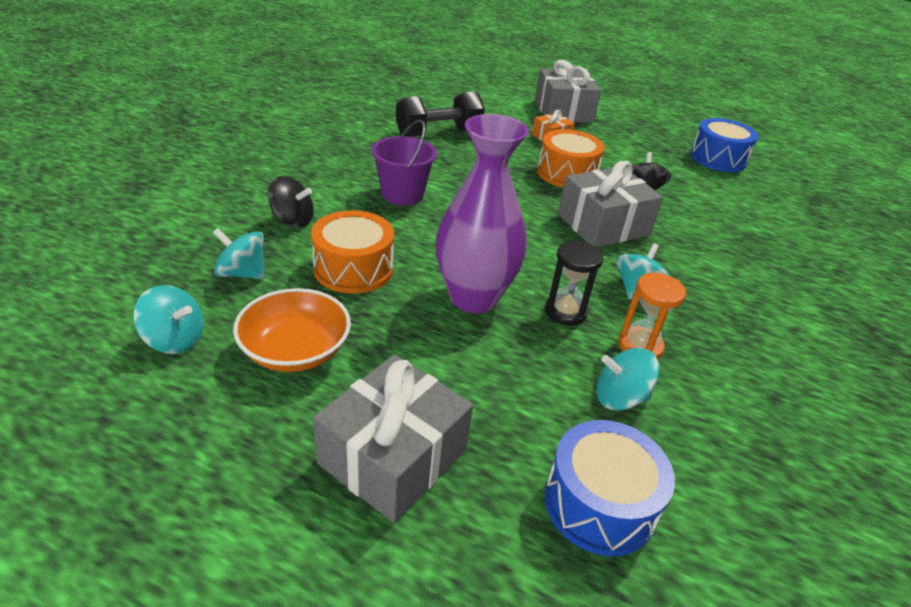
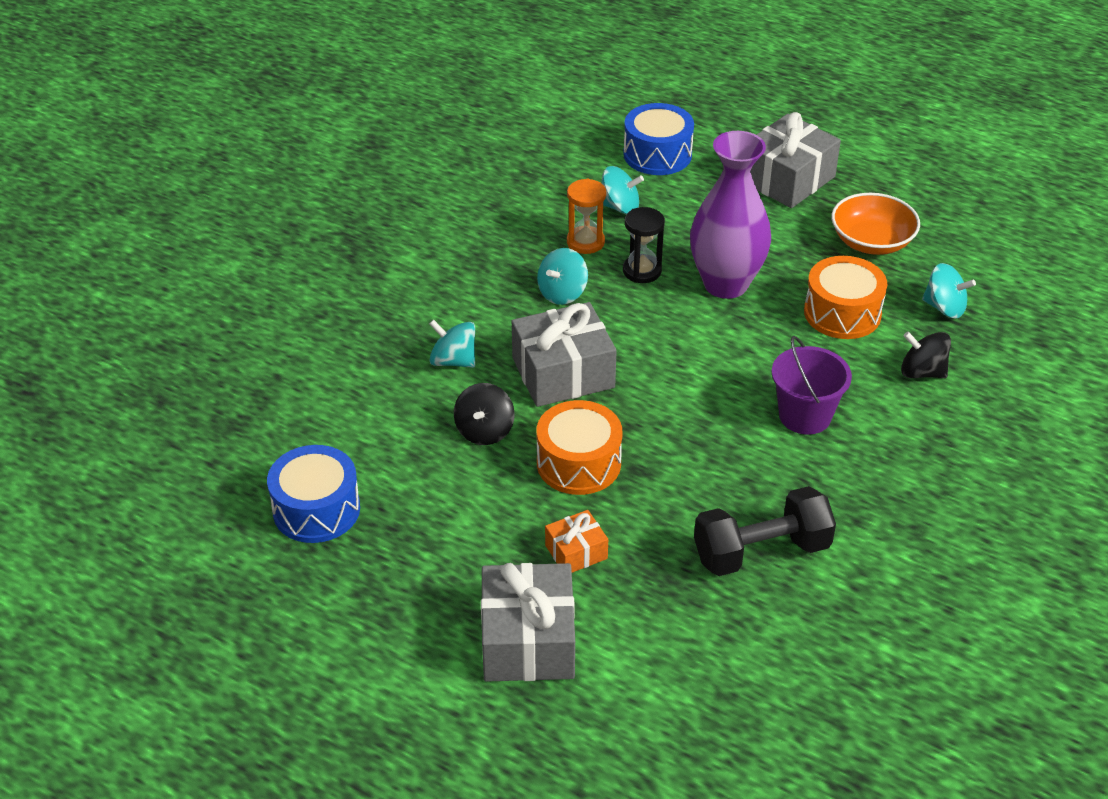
camera: 170 degrees left, 5 degrees up
(175, 340) = (968, 250): turquoise spinning top -> turquoise spinning top (453, 361)

